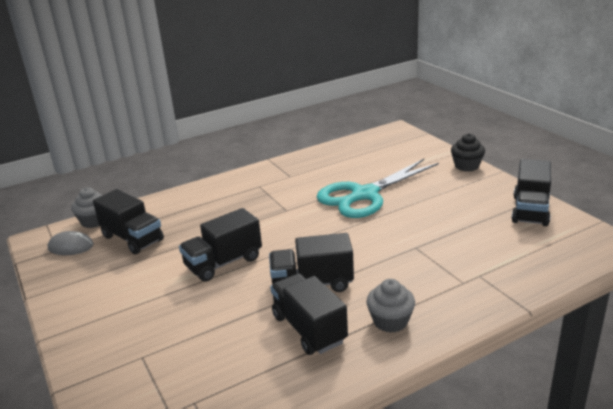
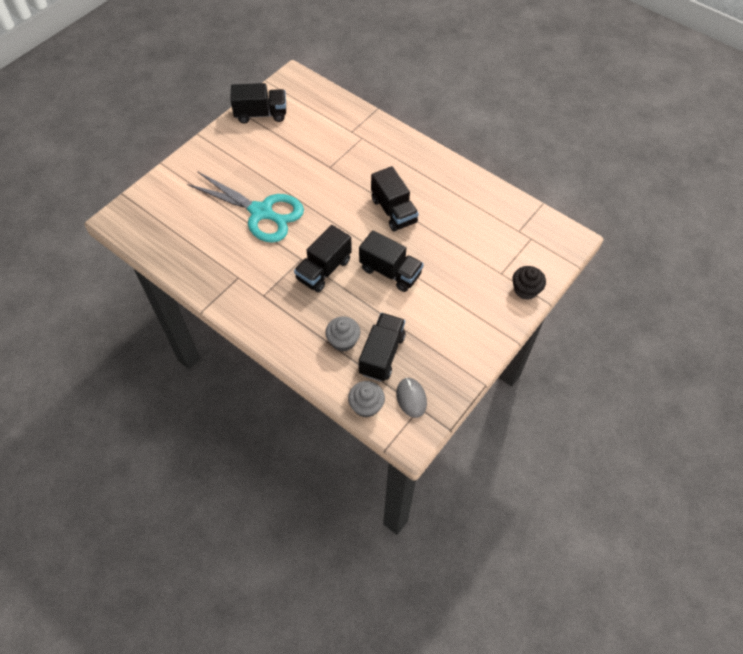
camera: 115 degrees left, 30 degrees up
(309, 329) = (438, 199): black truck -> black truck (324, 270)
(390, 321) = (414, 164): grey cupcake -> grey cupcake (343, 341)
(466, 166) = (193, 156): black cupcake -> black cupcake (525, 290)

